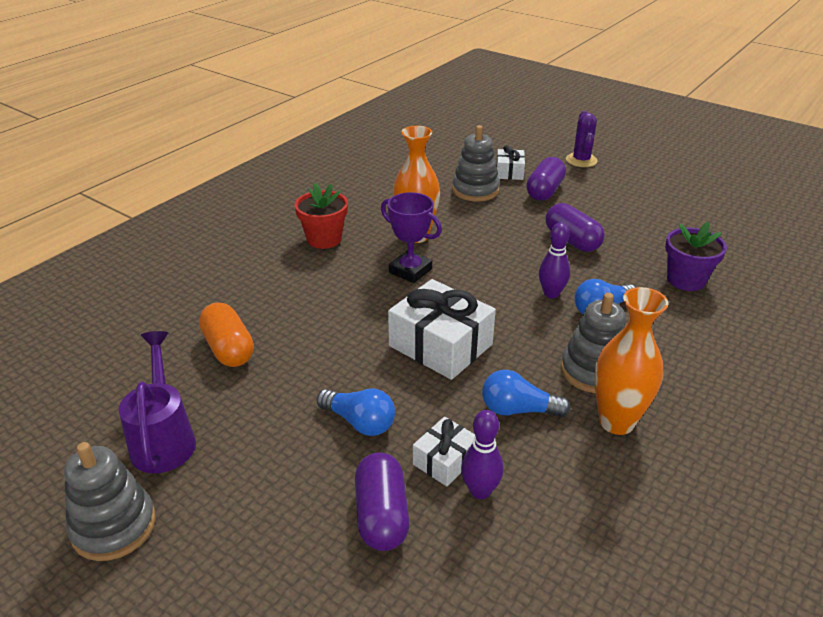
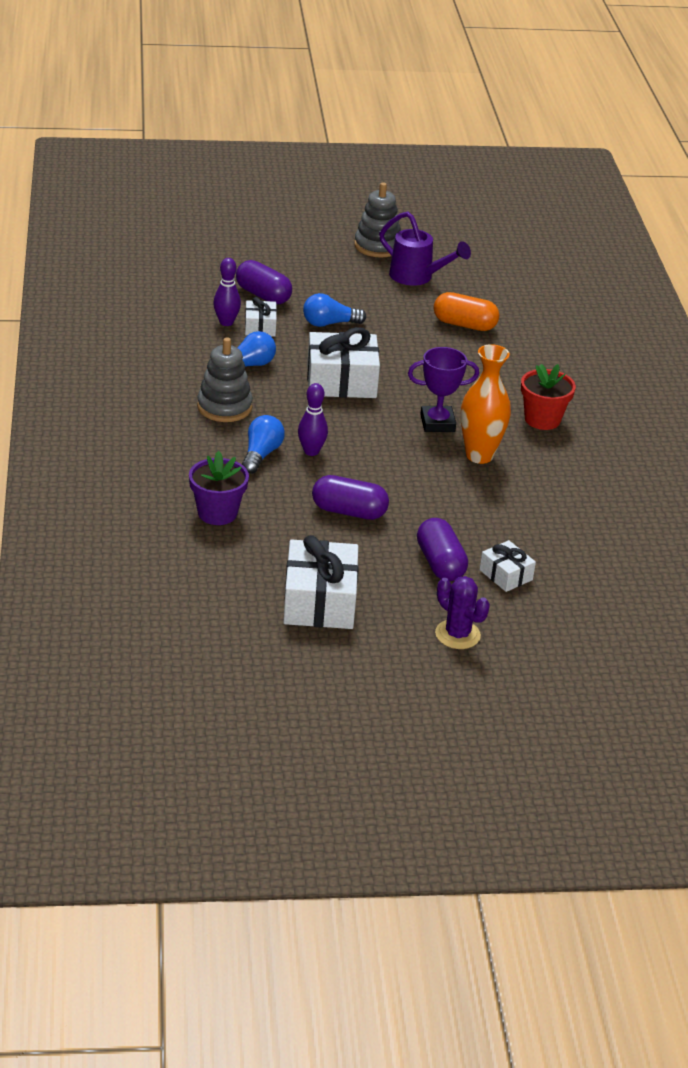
camera: 135 degrees right, 0 degrees up
(475, 190) = (504, 532): grey stacking toy -> none
(616, 422) = (183, 383): orange vase -> none
(655, 202) = (319, 601): none -> white gift

